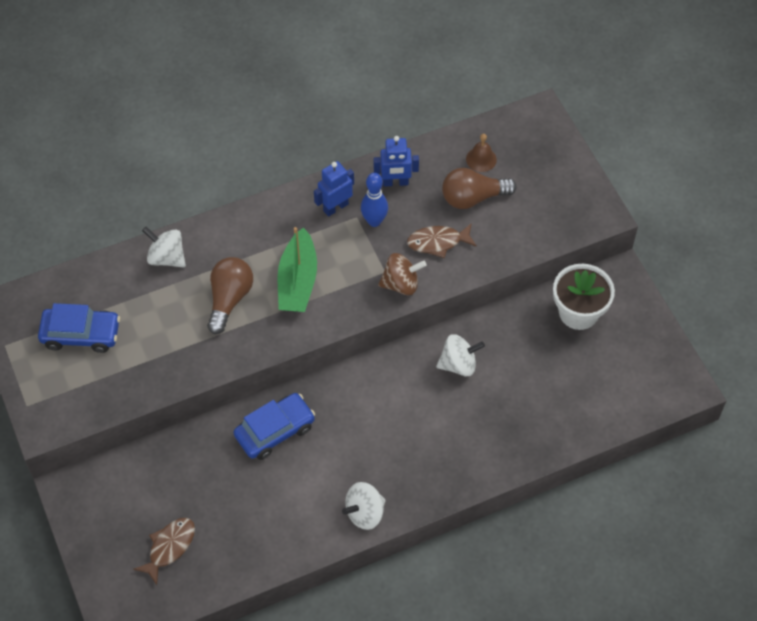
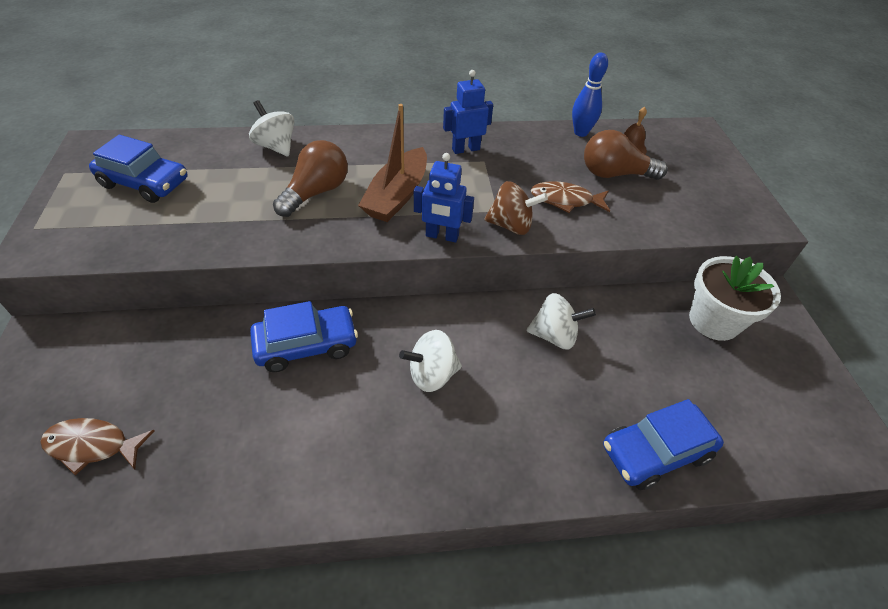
camera: 15 degrees right, 10 degrees down
(169, 547) = (93, 446): brown fish -> brown fish turned 135 degrees counterclockwise
(298, 281) = (397, 195): green boat -> brown boat
(365, 513) = (369, 484): white spinning top -> white spinning top (432, 374)
(374, 221) = (501, 168): blue bowling pin -> blue bowling pin (580, 132)
(395, 182) = (535, 145): blue robot -> blue robot (442, 236)
(547, 433) = (655, 451): none -> blue car

